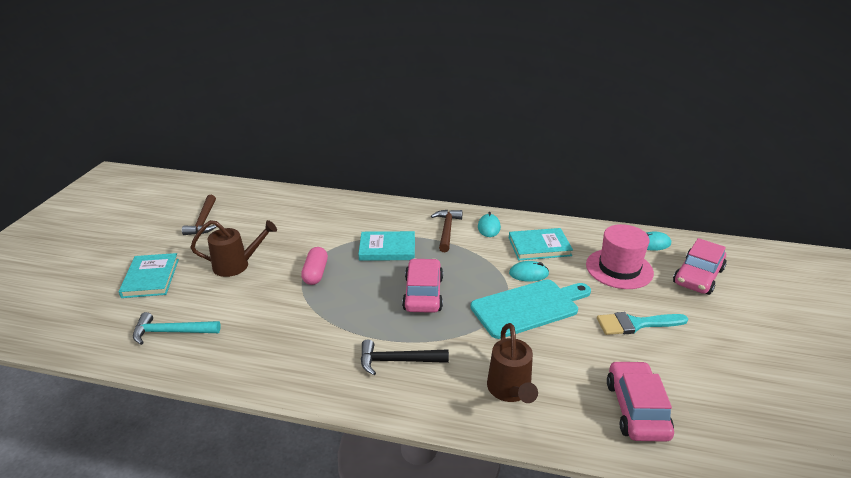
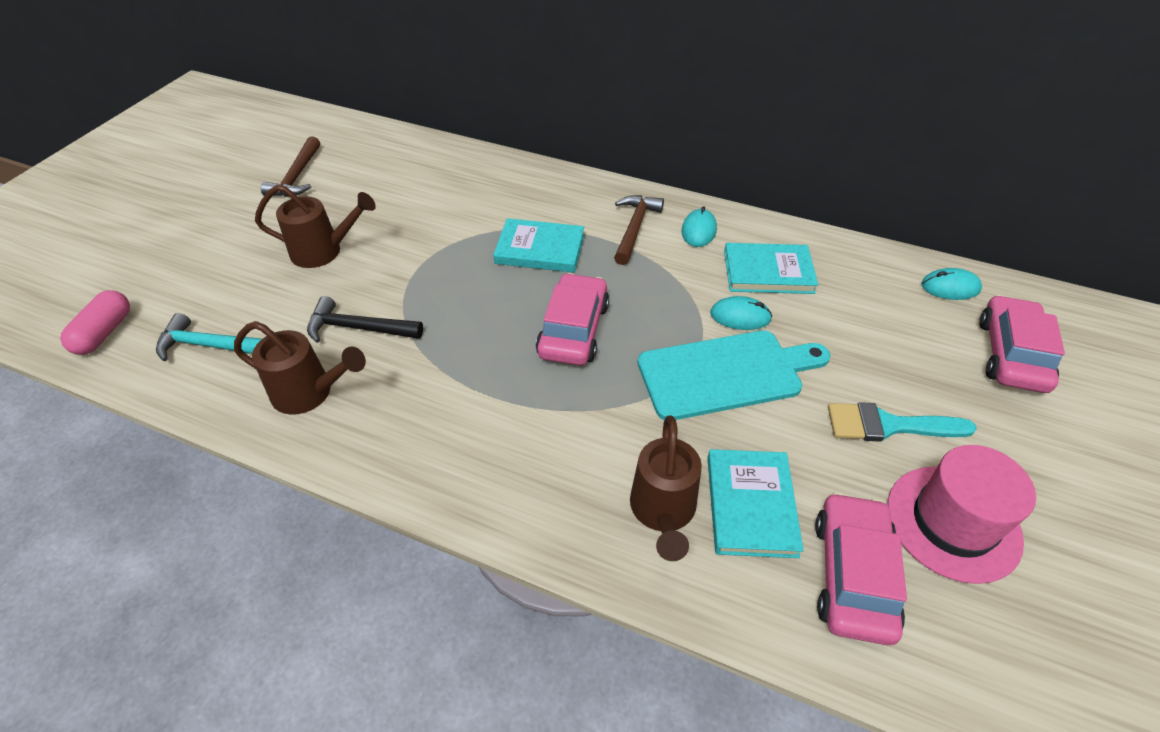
camera: 10 degrees right, 15 degrees up
(150, 278) = (205, 258): turquoise book -> turquoise book (750, 505)
(252, 352) = (309, 393): none -> brown watering can
(315, 273) = (428, 277): pink capsule -> pink capsule (104, 333)
(397, 361) = (509, 436): black hammer -> black hammer (358, 328)
(619, 269) = (885, 325): pink hat -> pink hat (953, 522)
(698, 276) = (1011, 354): pink car -> pink car turned 150 degrees clockwise

